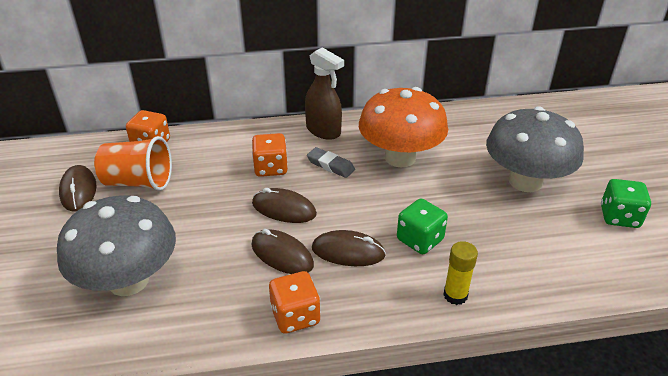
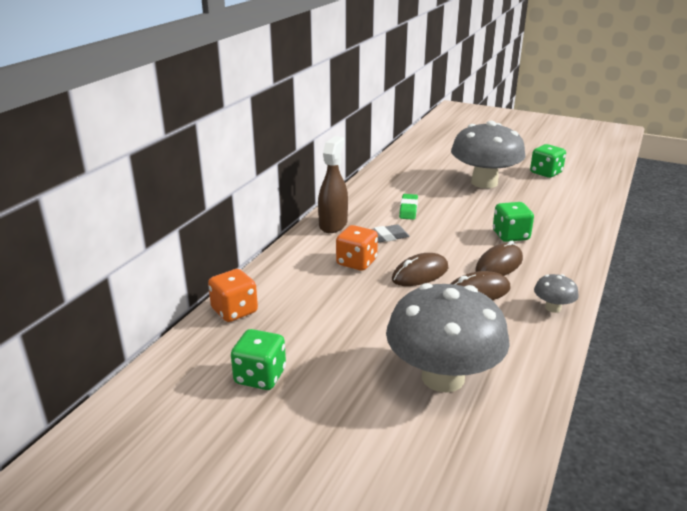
camera: 55 degrees left, 10 degrees down
(78, 190) = (260, 376): brown mouse -> green dice
(138, 182) = (292, 335): orange cup -> none
(295, 316) = (553, 308): orange dice -> grey mushroom
(323, 131) = (333, 224): brown spray bottle -> brown spray bottle turned 60 degrees counterclockwise
(400, 157) = (408, 209): orange mushroom -> green eraser
(455, 295) = (576, 244): yellow glue stick -> none

